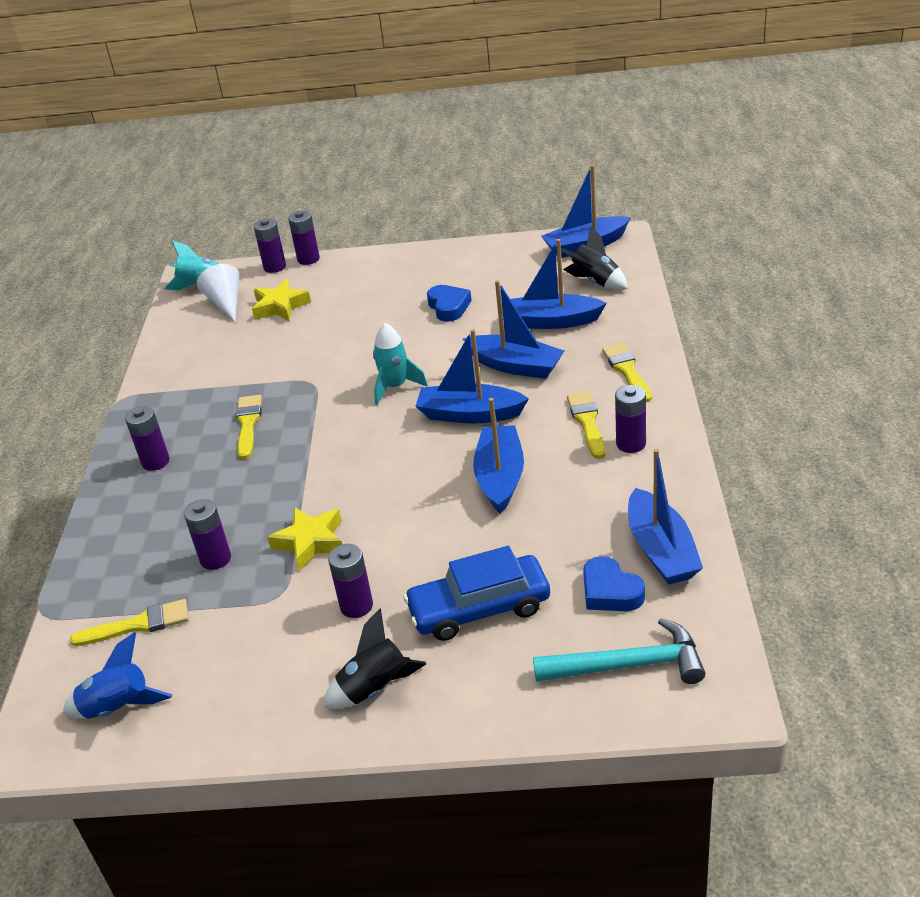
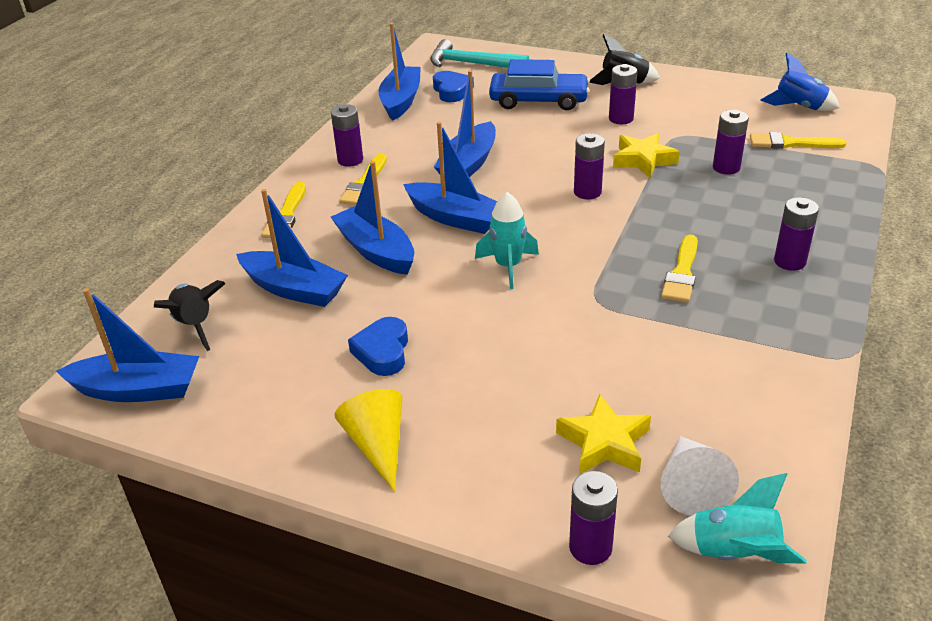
camera: 160 degrees left, 0 degrees up
(308, 259) = (525, 543): purple battery -> purple battery (587, 192)
(413, 267) = (377, 445): none -> yellow cone

